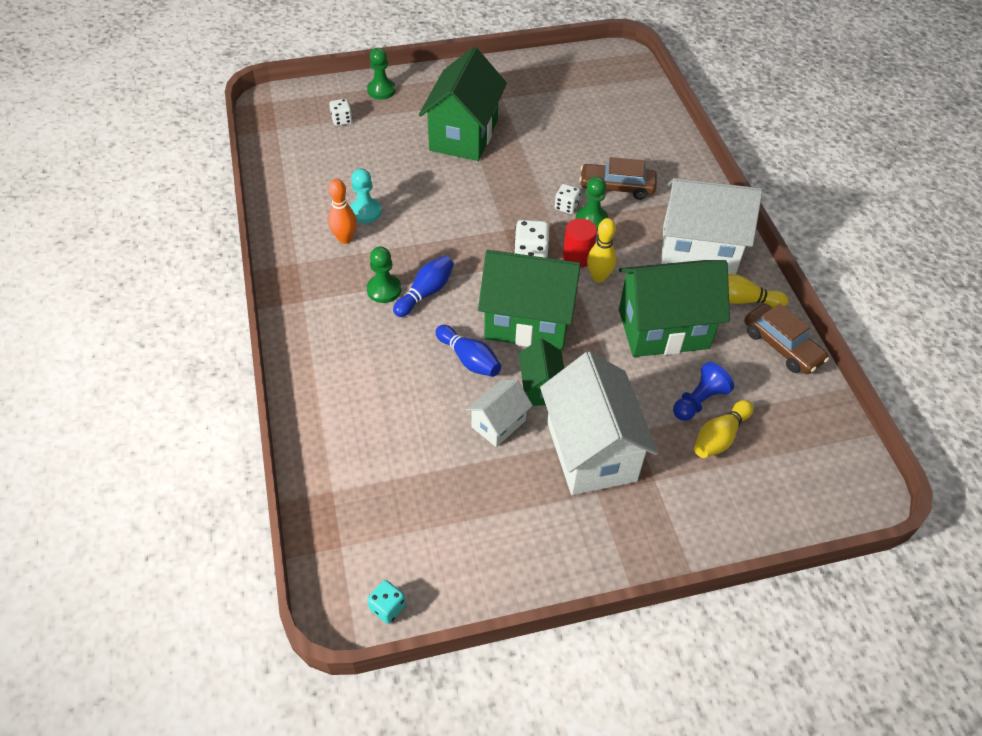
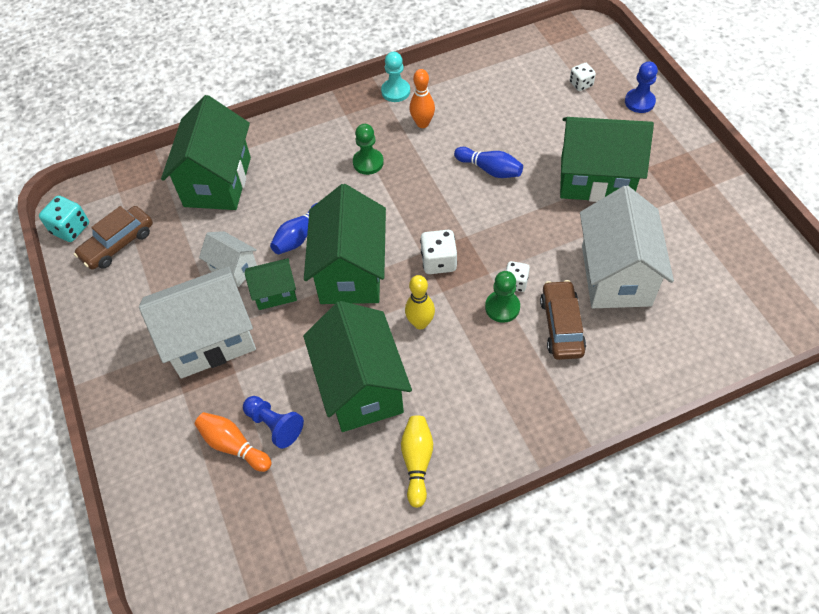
camera: 85 degrees right, 5 degrees up
(362, 432) = (217, 182): none -> green house
(365, 212) = (460, 129): turquoise pawn -> turquoise pawn (395, 91)
(381, 90) = (639, 102): green pawn -> blue pawn
(387, 607) = (70, 228): turquoise dice -> turquoise dice, size x1.52
(425, 293) = (370, 191): blue bowling pin -> blue bowling pin (490, 169)
(577, 257) = (444, 301): red cylinder -> none
(698, 249) = (485, 414): white house -> white house (616, 275)
(719, 437) = (233, 445): yellow bowling pin -> orange bowling pin
(781, 346) = (357, 505): brown car -> brown car (118, 244)

